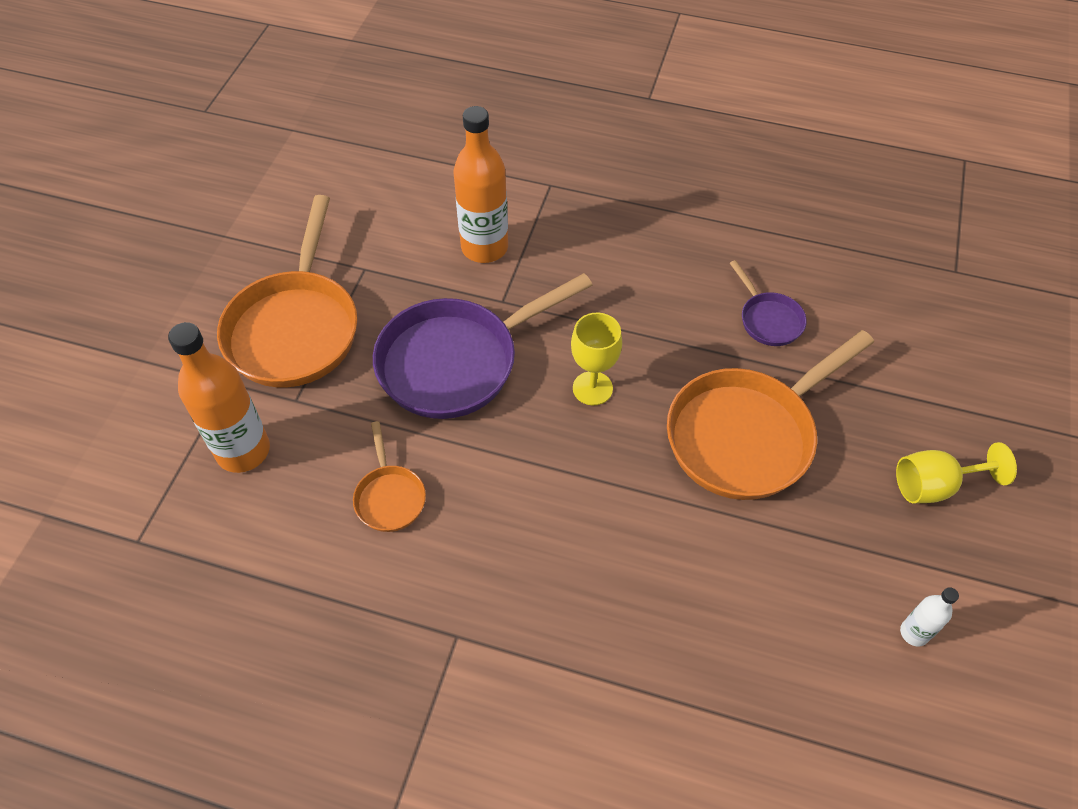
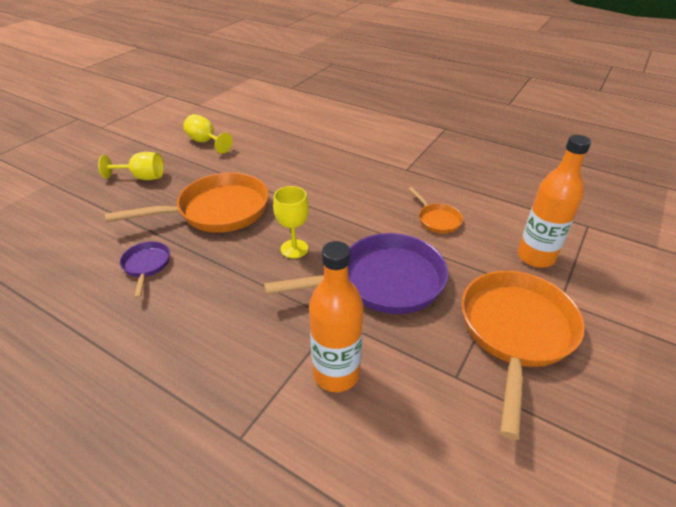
camera: 165 degrees left, 15 degrees down
(389, 497) = (437, 220): orange pan -> orange pan turned 150 degrees clockwise
(914, 633) = (206, 142): white bottle -> yellow goblet

